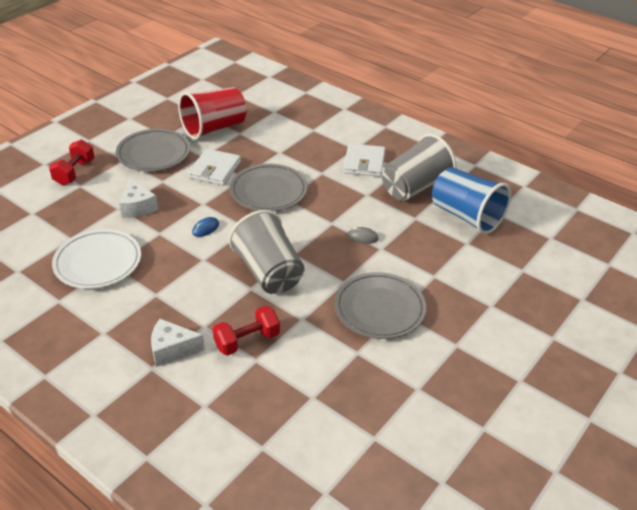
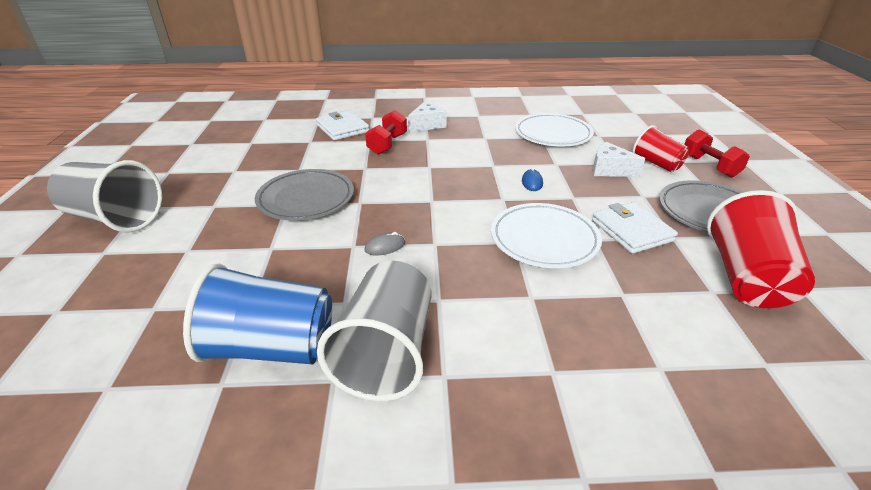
camera: 140 degrees right, 5 degrees down
(99, 193) = (656, 164): none -> red cup
(268, 191) = (544, 239): grey plate -> white plate
(269, 272) = (431, 180): grey cup -> grey cup (115, 218)
(364, 163) = (504, 351): white wallet -> white wallet (342, 128)

